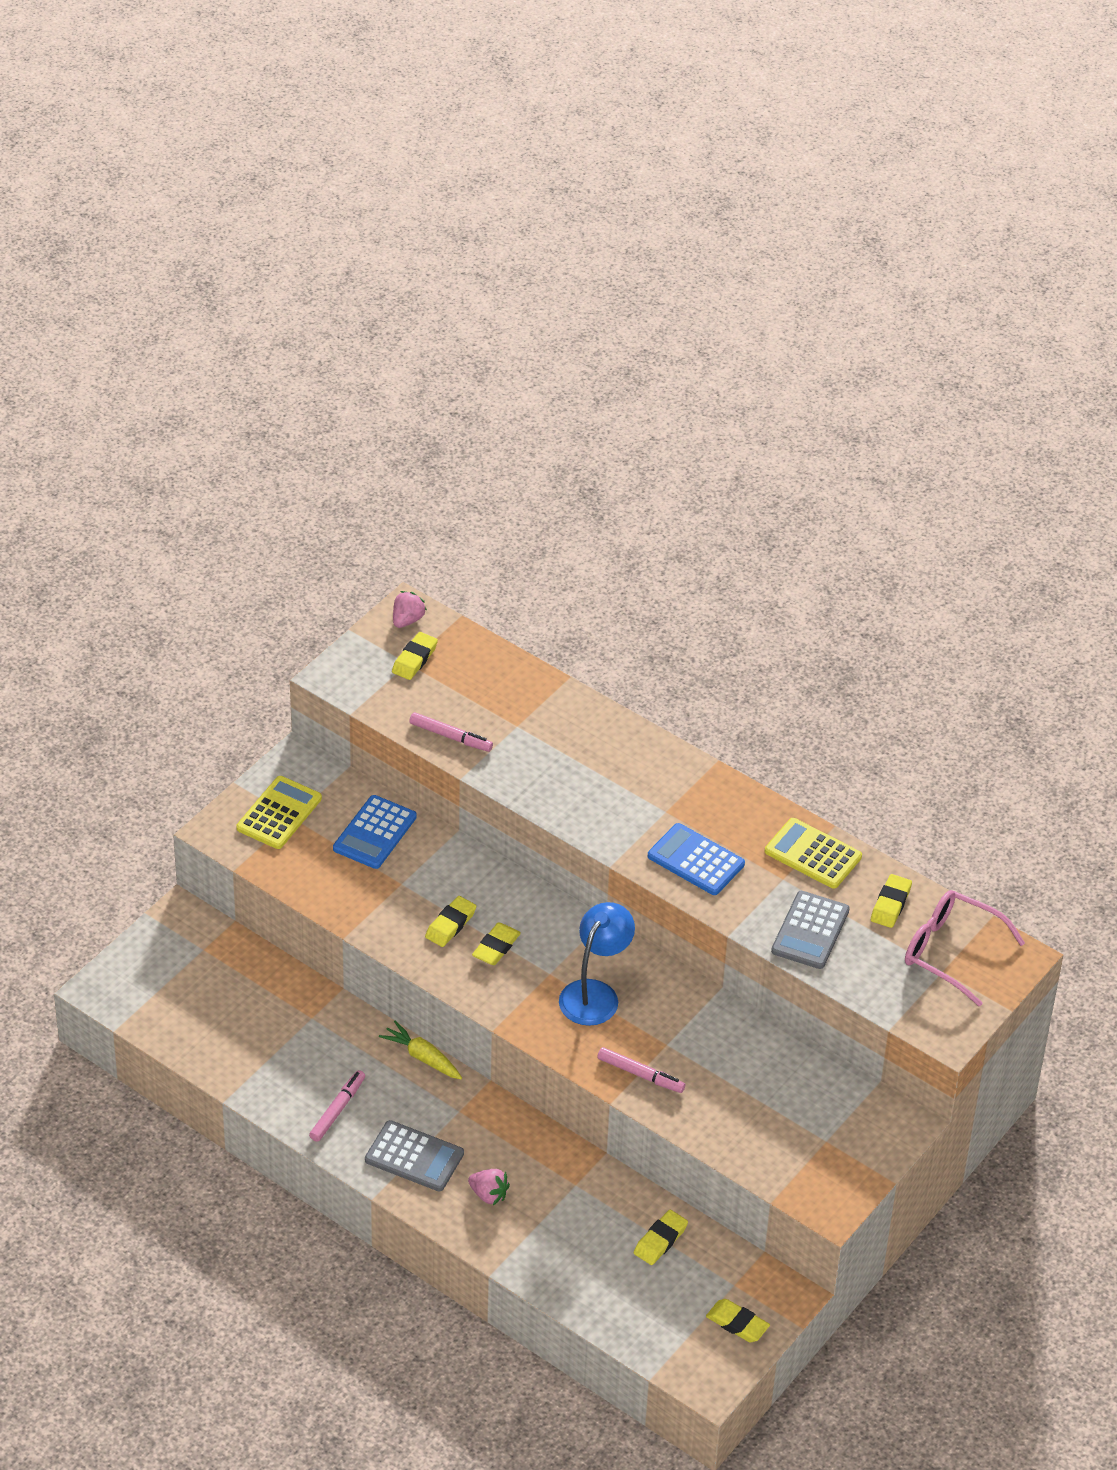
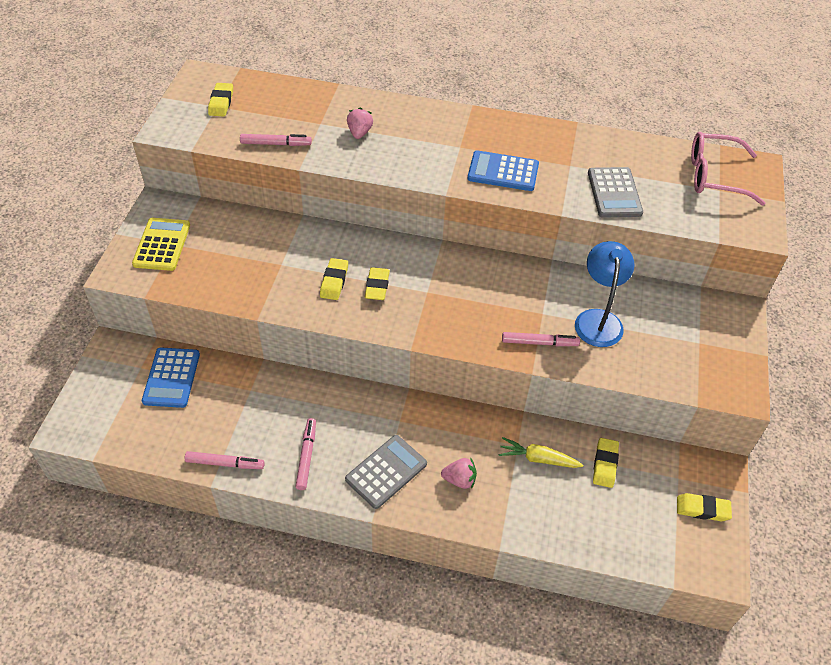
camera: 25 degrees left, 5 degrees up
(248, 1085) = (225, 463): none -> pink marker
(374, 833) = (242, 235): blue calculator -> blue calculator (171, 378)
(407, 620) = (202, 80): pink strawberry -> pink strawberry (359, 133)
(414, 1157) = (386, 472): grey calculator -> grey calculator turned 45 degrees counterclockwise
(422, 1057) = (350, 389): yellow carrot -> yellow carrot (538, 458)
(595, 993) = (468, 295): blue lamp -> blue lamp (598, 319)
(813, 854) = (577, 143): yellow calculator -> none
(890, 904) = (652, 159): yellow eraser -> none

